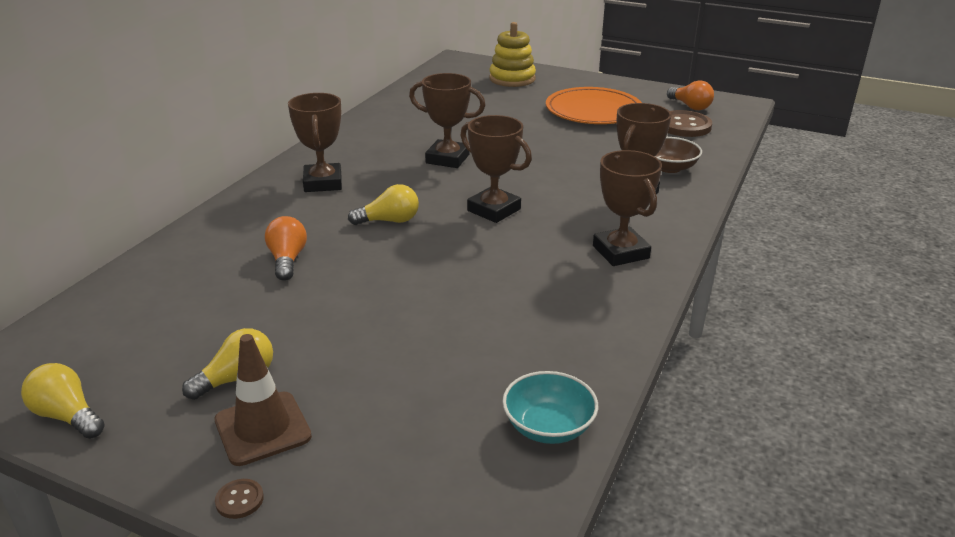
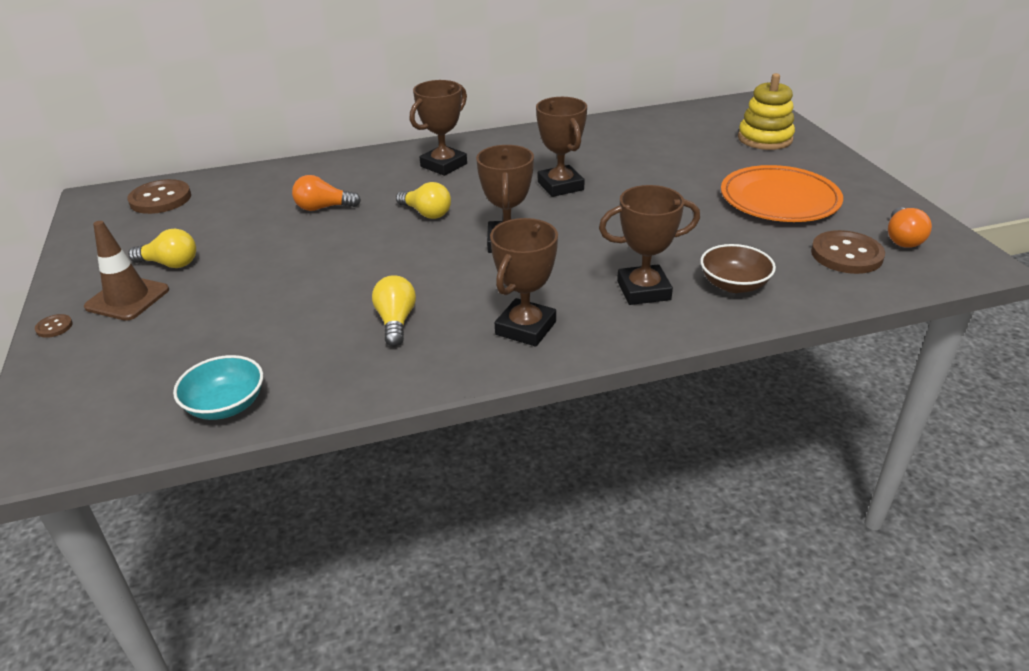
camera: 50 degrees right, 5 degrees up
(67, 416) = (89, 237): yellow light bulb -> yellow light bulb (396, 321)
(76, 340) = (160, 199): none -> brown button
(287, 260) = (323, 208): orange light bulb -> orange light bulb turned 135 degrees counterclockwise

